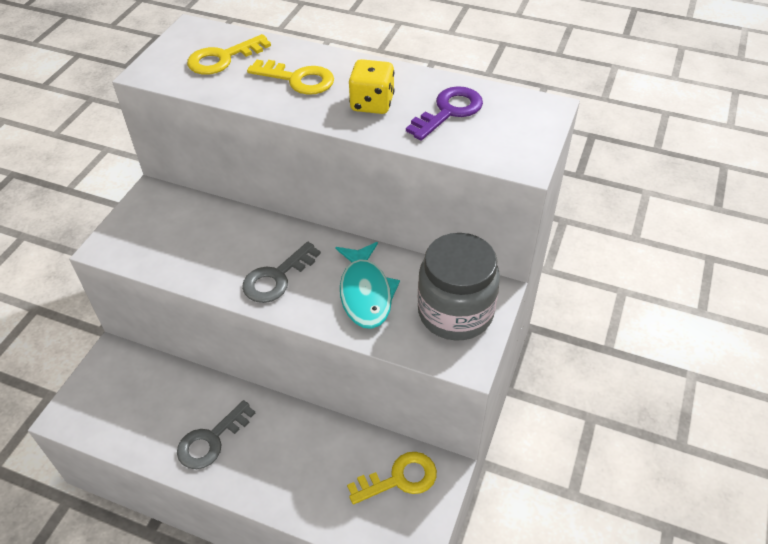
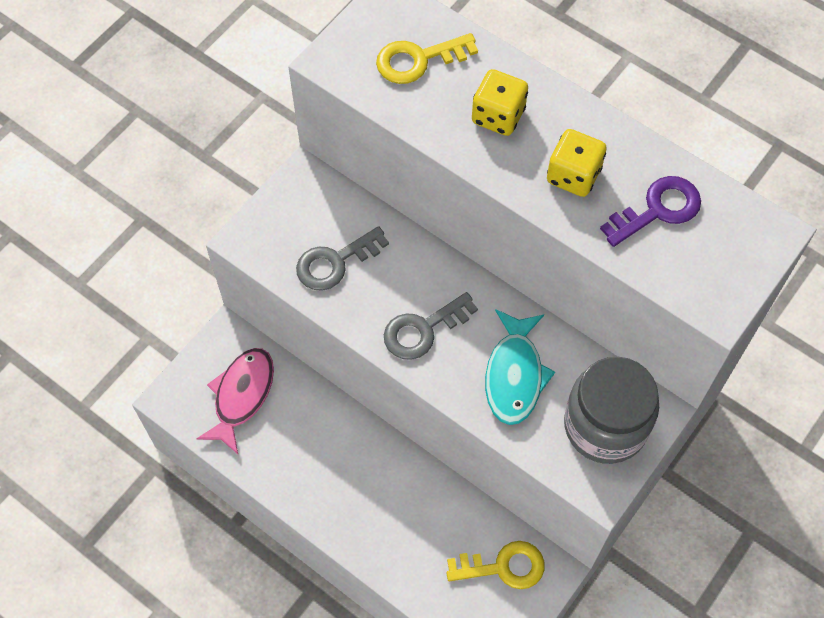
camera: 15 degrees right, 15 degrees up
(131, 398) = (241, 396): none -> pink fish
(211, 440) = (317, 469): grey key -> grey key (335, 262)
(298, 79) = (498, 116): yellow key -> yellow dice

